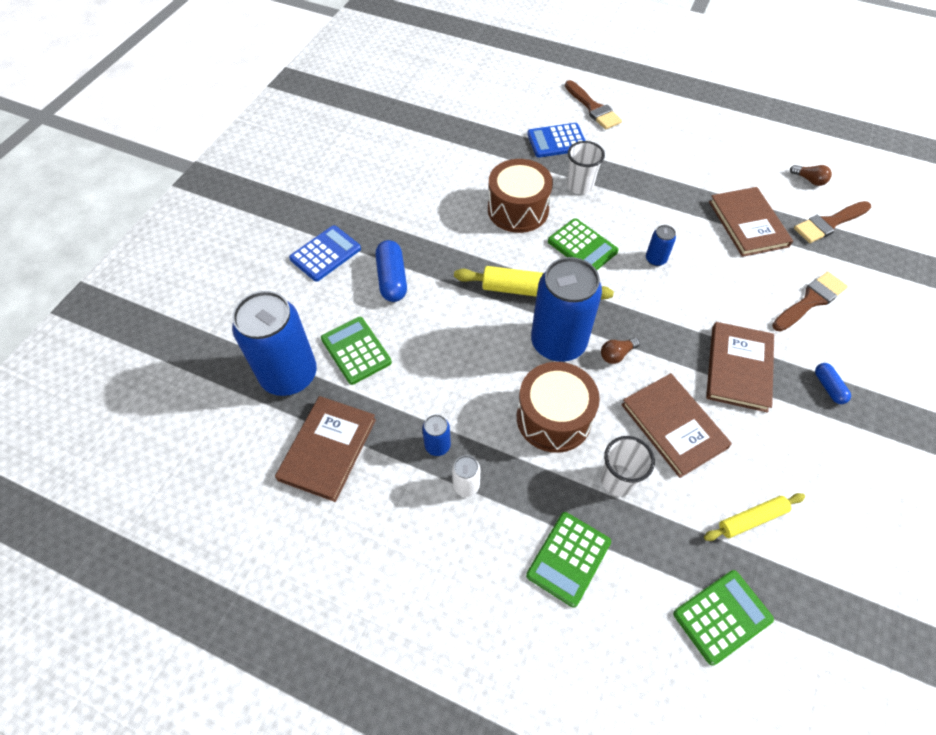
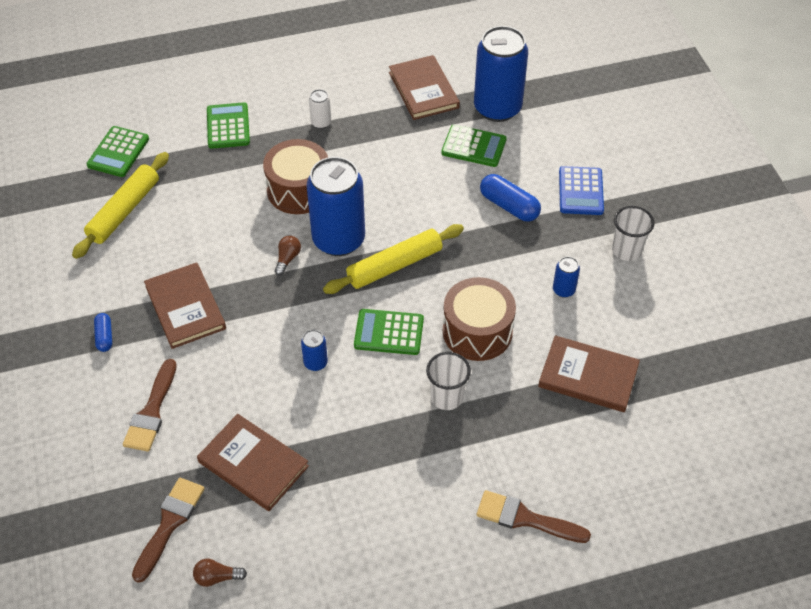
camera: 140 degrees right, 5 degrees down
(437, 445) = (359, 130): blue can -> blue can (563, 290)
(557, 141) = (519, 439): blue calculator -> none
(618, 480) = (227, 181): white cup -> white cup (626, 250)
(673, 426) = (211, 235): brown book -> brown book (588, 376)
(752, 519) = (124, 211): yellow rolling pin -> yellow rolling pin, size x1.66
(828, 387) = (104, 337): blue capsule -> blue capsule turned 45 degrees clockwise

